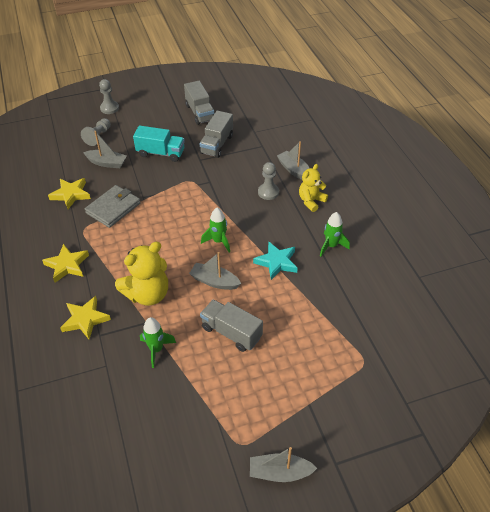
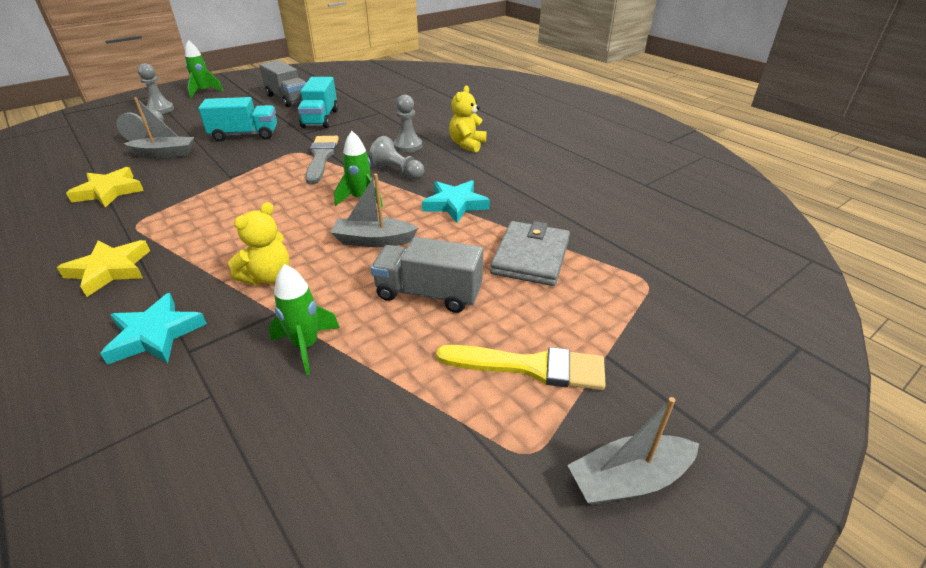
camera: 20 degrees left, 10 degrees down
(85, 319) = (155, 335): yellow star -> turquoise star
(113, 208) = (184, 194): grey wallet -> grey wallet (530, 257)
(148, 294) = (268, 277): yellow teddy bear -> yellow teddy bear, size x0.63
(205, 191) = (321, 157): none -> grey brush
(217, 144) = (320, 118): grey truck -> turquoise truck
(251, 219) = (397, 171): none -> grey pawn
(264, 398) = (530, 367): none -> yellow brush
(294, 170) = (430, 124): grey boat -> none
(331, 246) = (518, 177): green rocket -> green rocket (204, 92)

